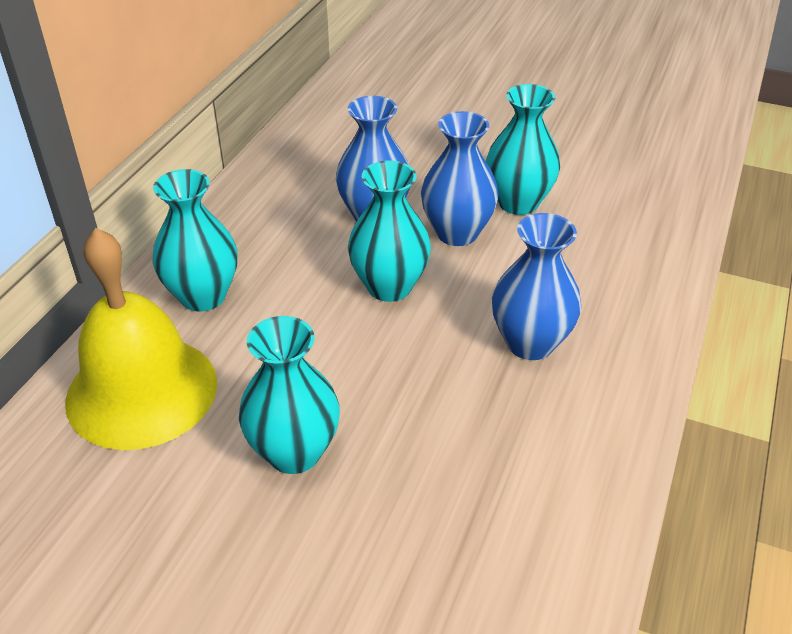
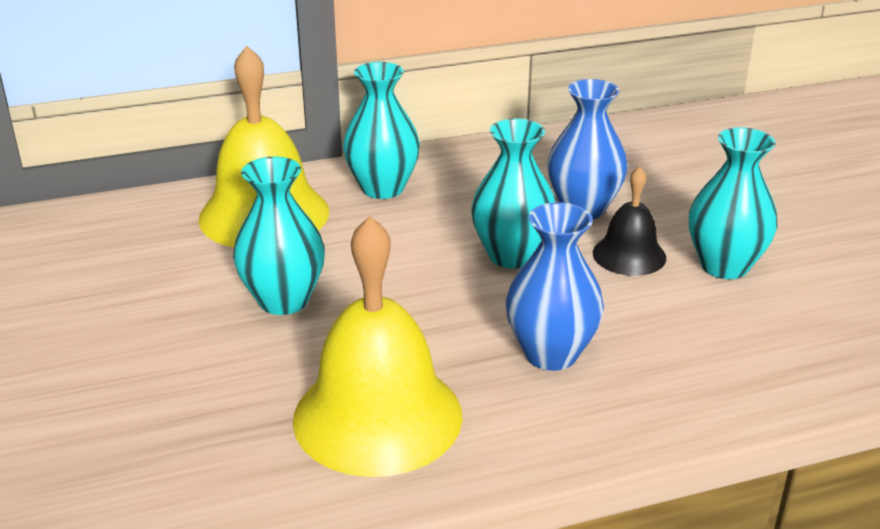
camera: 50 degrees right, 10 degrees down
(457, 233) = (629, 255): blue vase -> black bell
(513, 482) = (377, 416): none -> yellow bell

